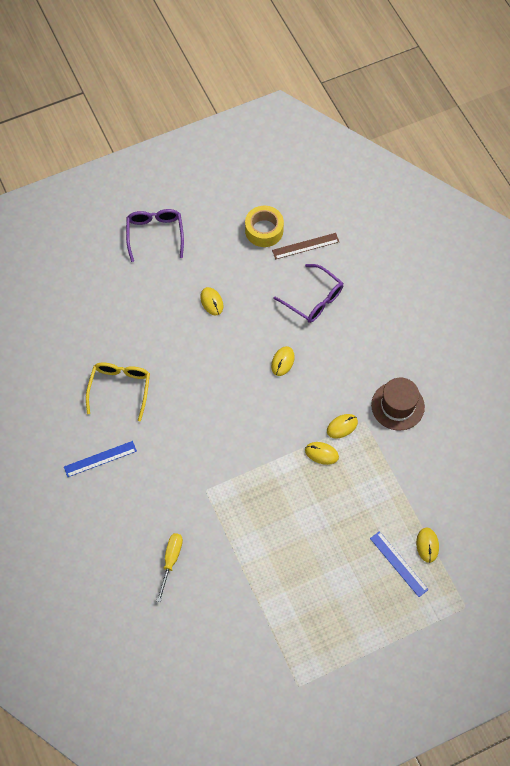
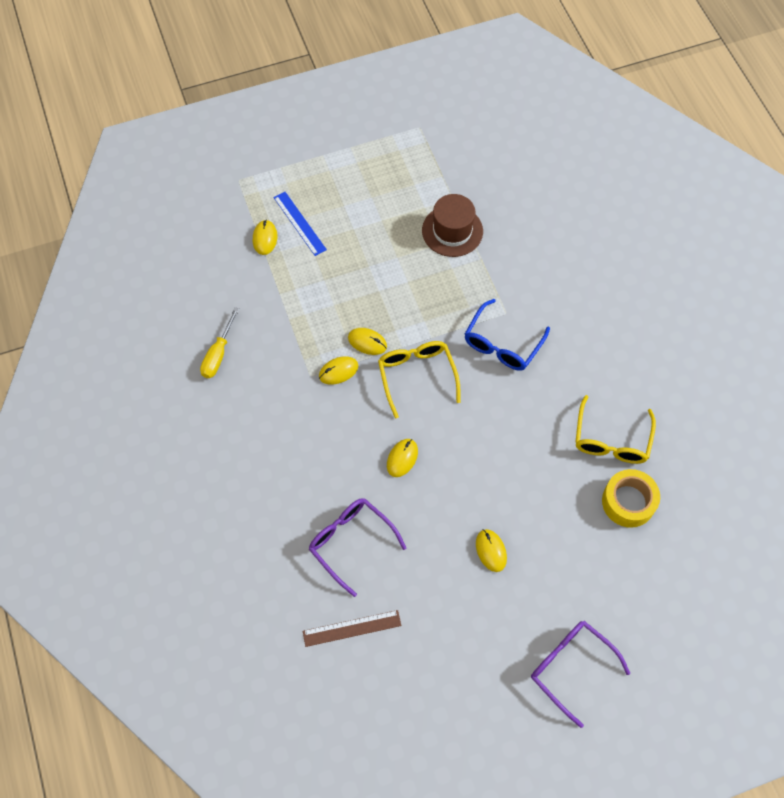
camera: 175 degrees left, 0 degrees up
(100, 459) = (631, 356): blue ruler -> none
(155, 234) = (570, 667): purple glasses -> purple glasses turned 135 degrees clockwise
(171, 561) = (546, 244): yellow screwdriver -> yellow screwdriver (218, 354)
(208, 461) = (502, 344): none -> blue glasses
(264, 230) = (409, 660): yellow tape -> yellow tape (628, 502)
(277, 428) = (417, 376): none -> yellow glasses
(397, 406) = (266, 390): brown hat -> brown hat (452, 231)

